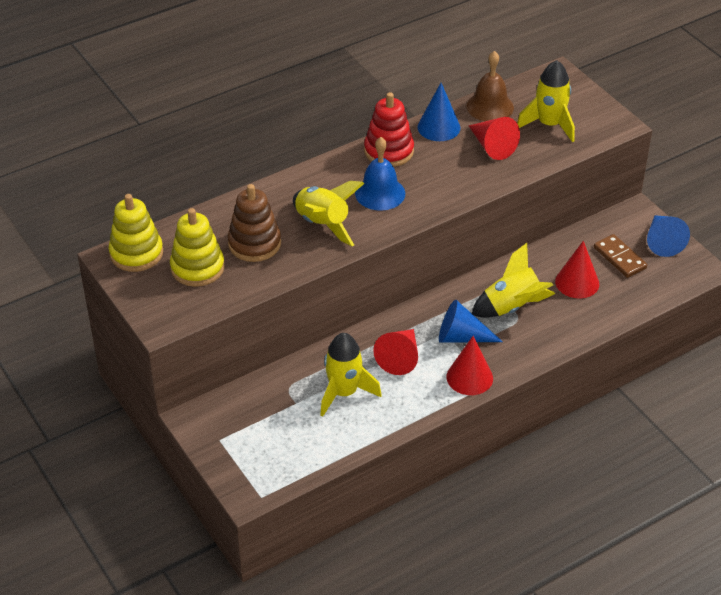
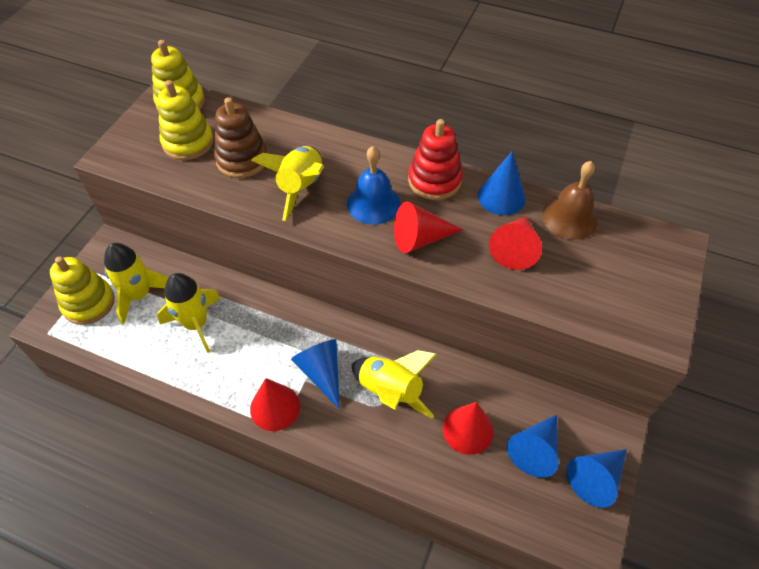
camera: 55 degrees right, 10 degrees up
(252, 456) = (88, 303): none -> yellow stacking toy
(400, 357) = (264, 340): red cone -> red cone (420, 238)
(549, 125) = (594, 277): yellow rocket -> yellow rocket (139, 295)
(619, 258) = (535, 450): brown domino -> blue cone

